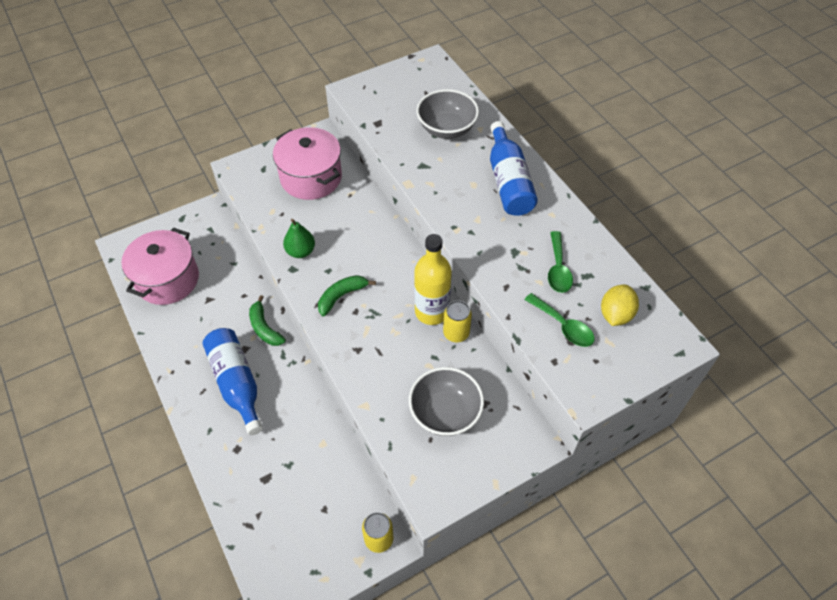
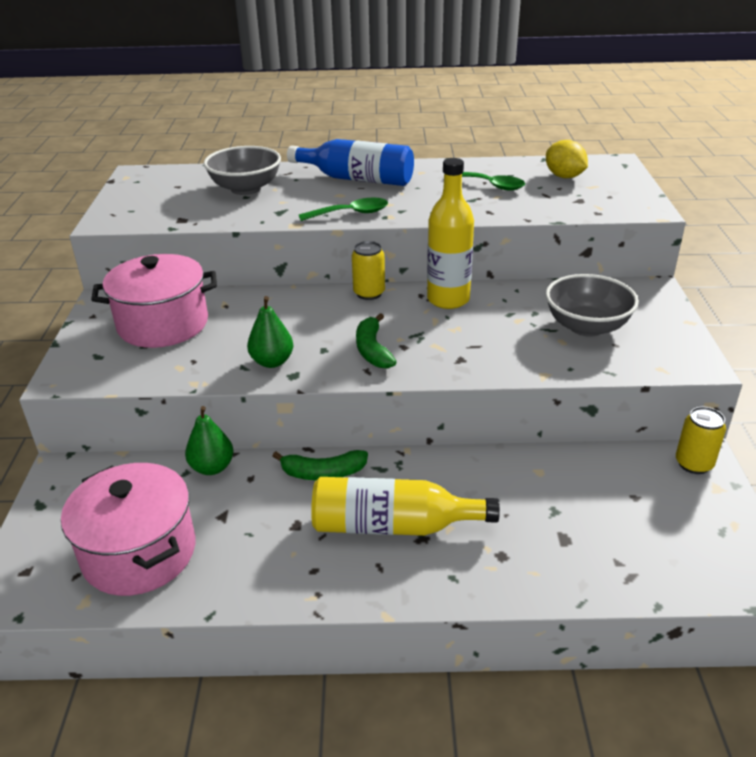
camera: 60 degrees left, 20 degrees down
(236, 383) = (392, 526): blue bottle -> yellow bottle
(243, 273) = (212, 467): none -> green pear
(456, 333) = (488, 293): yellow can -> yellow can (369, 293)
(563, 326) = (559, 199): green spoon -> green spoon (351, 213)

